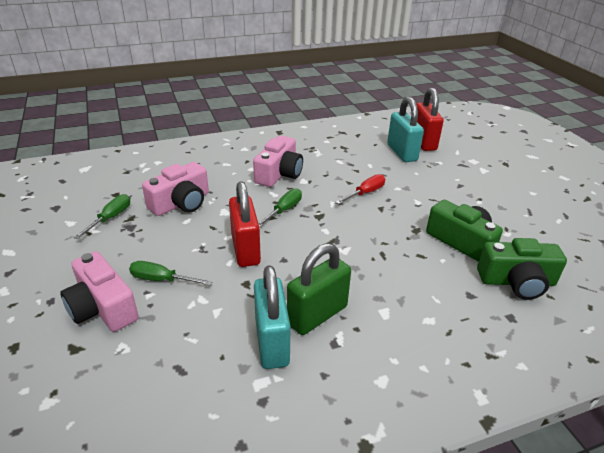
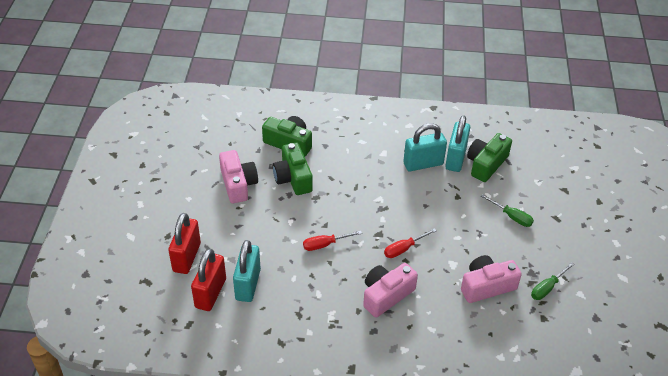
camera: 155 degrees left, 10 degrees up
(102, 307) = (550, 209): pink camera -> pink camera (238, 184)
(218, 350) = (486, 164): none -> green camera
(245, 249) = (448, 222): red padlock -> red padlock (187, 257)
(284, 210) = (404, 249): green screwdriver -> red screwdriver
(317, 315) = (423, 164): green padlock -> turquoise padlock

